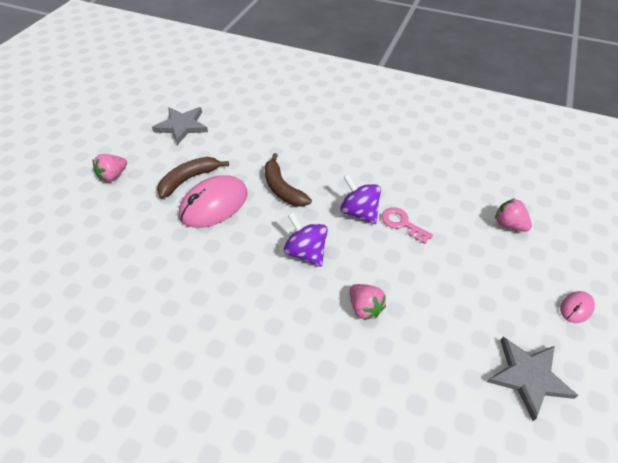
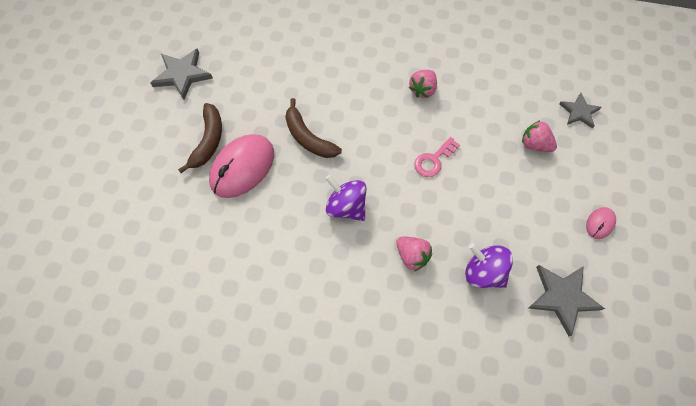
camera: 10 degrees left, 15 degrees up
(113, 176) = (126, 149): pink strawberry -> pink strawberry (422, 90)
(189, 179) = (208, 141): brown banana -> brown banana turned 150 degrees clockwise
(359, 212) = (390, 153): purple spinning top -> purple spinning top (483, 272)
(402, 224) = (434, 160): pink key -> pink key turned 75 degrees counterclockwise
(558, 202) = (579, 112): none -> grey star

